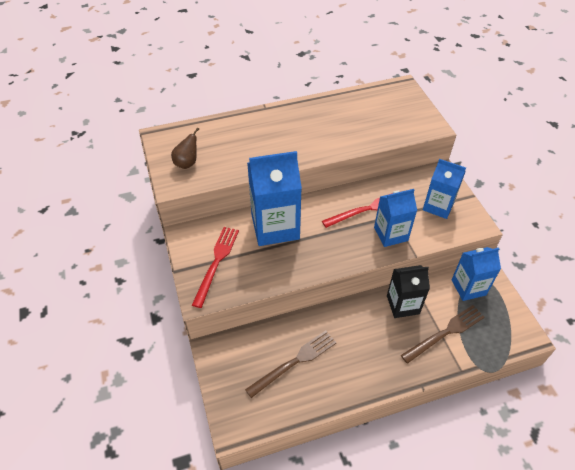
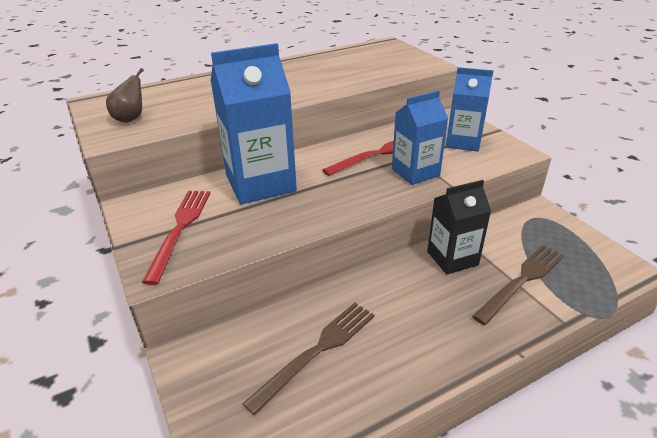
camera: 10 degrees left, 15 degrees down
(468, 287) = (528, 229): blue carton -> none

